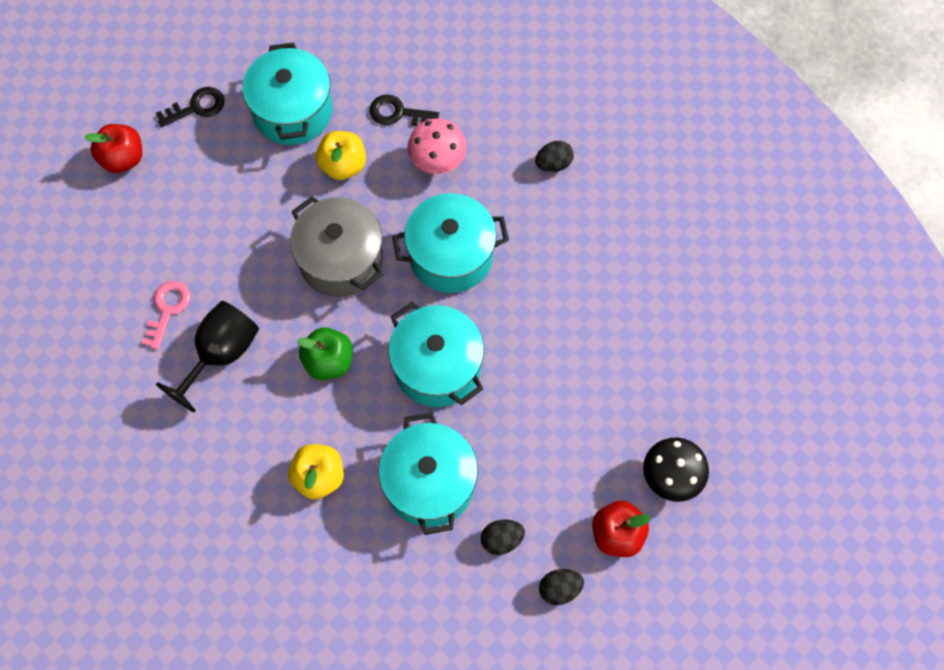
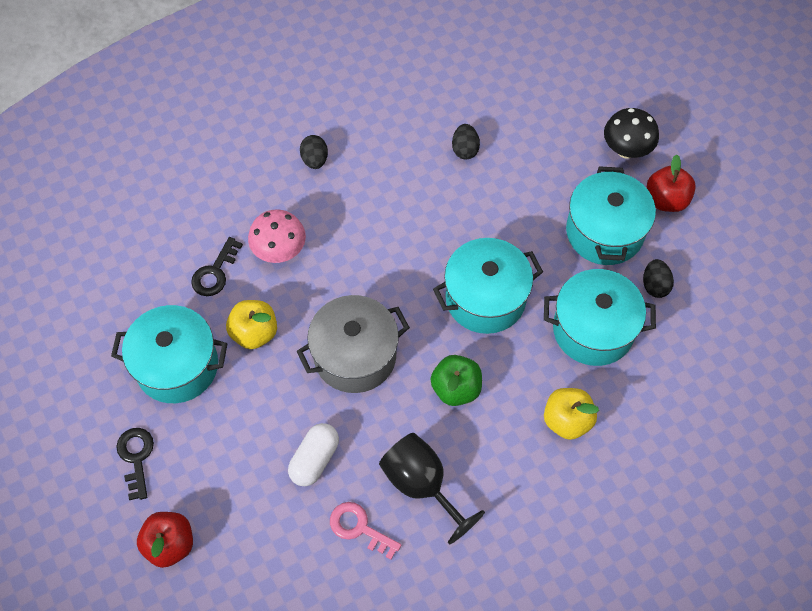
camera: 75 degrees left, 5 degrees down
(226, 253) = (314, 459): none -> white capsule
(451, 256) = (379, 262): turquoise pot -> turquoise pot (604, 232)
(559, 589) = (705, 253): black egg -> black egg (465, 149)

